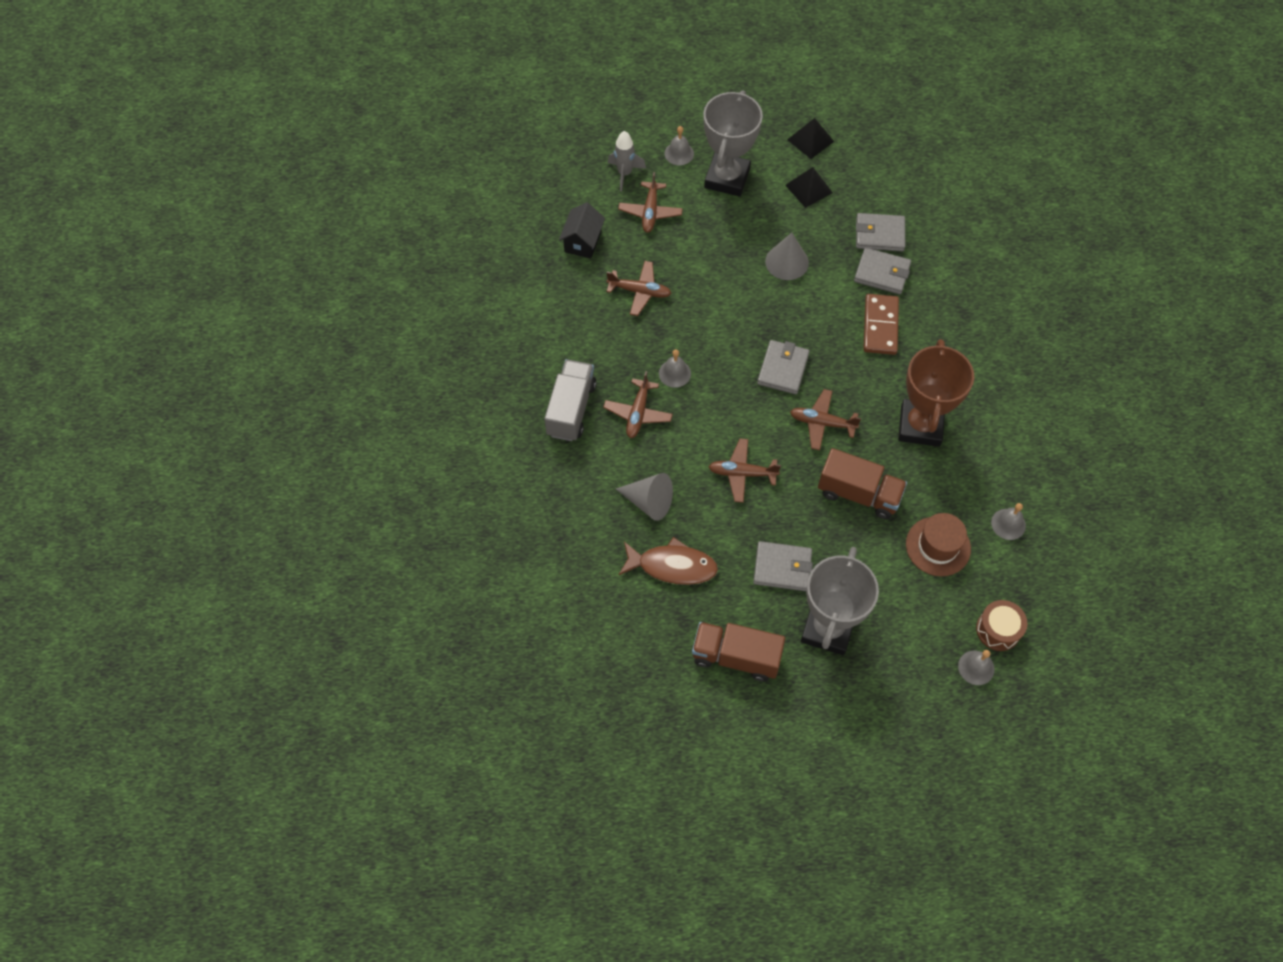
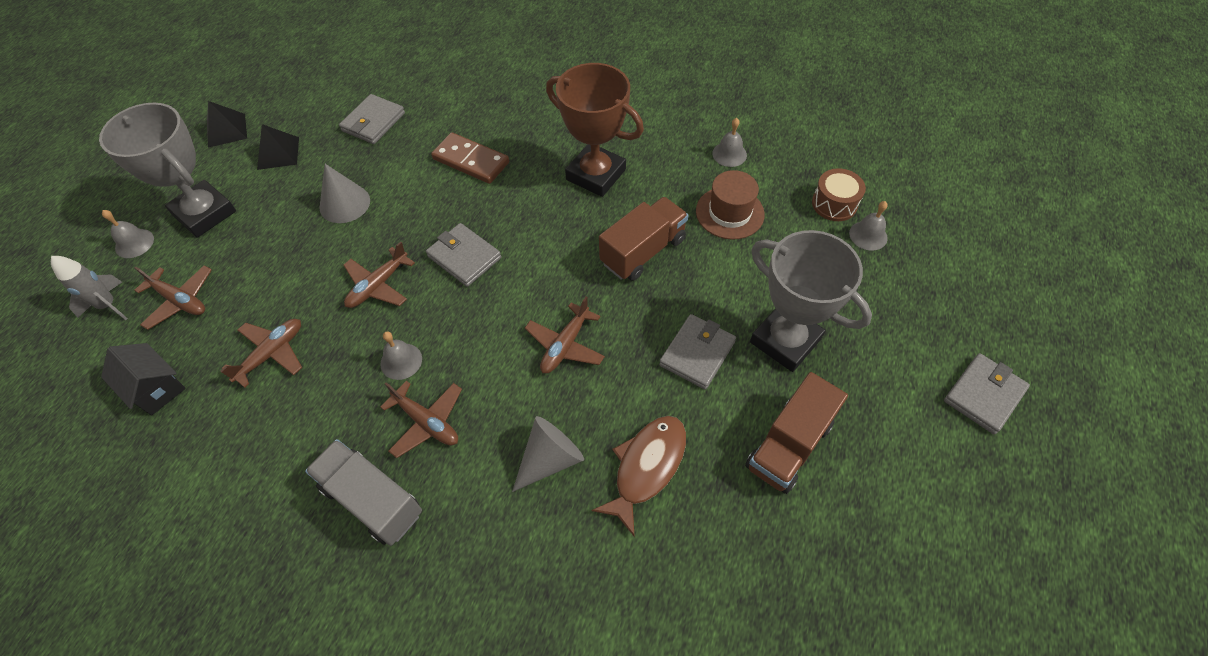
camera: 65 degrees left, 5 degrees down
(822, 423) = (547, 249): brown plane -> brown plane (378, 285)
(882, 273) = (415, 137): grey wallet -> grey wallet (984, 395)

